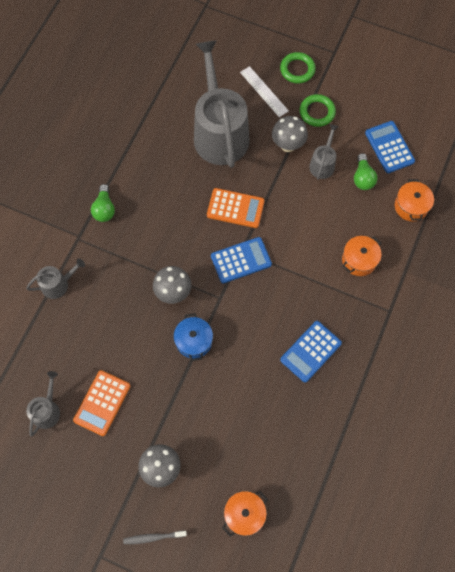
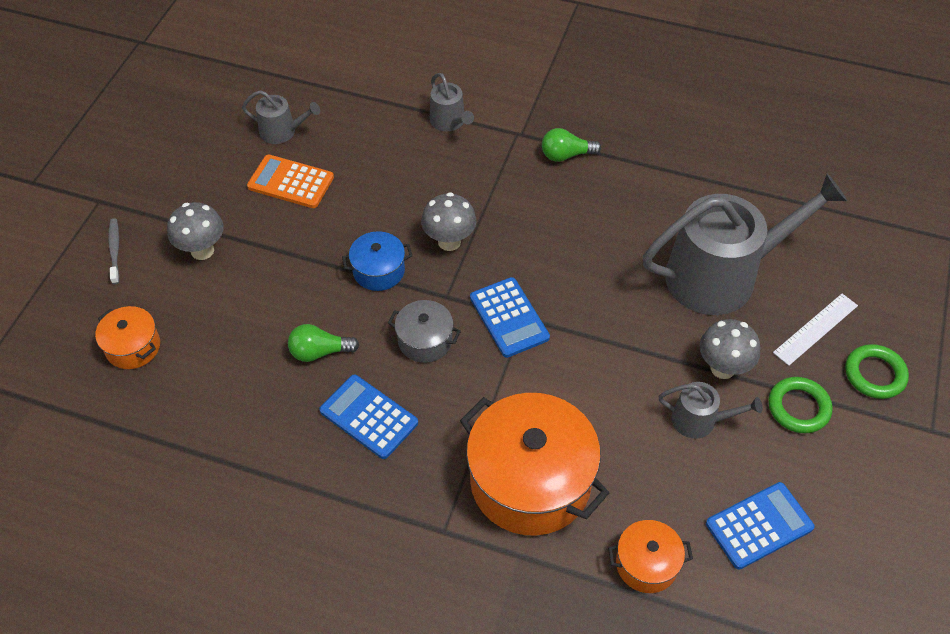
camera: 85 degrees right, 15 degrees down
(235, 208) = (595, 305): orange calculator -> none
(255, 313) = (425, 340): none -> grey pot
(359, 260) = (530, 481): orange pot -> orange pot, size x2.04
(363, 178) = (686, 483): green light bulb -> green light bulb (319, 352)

